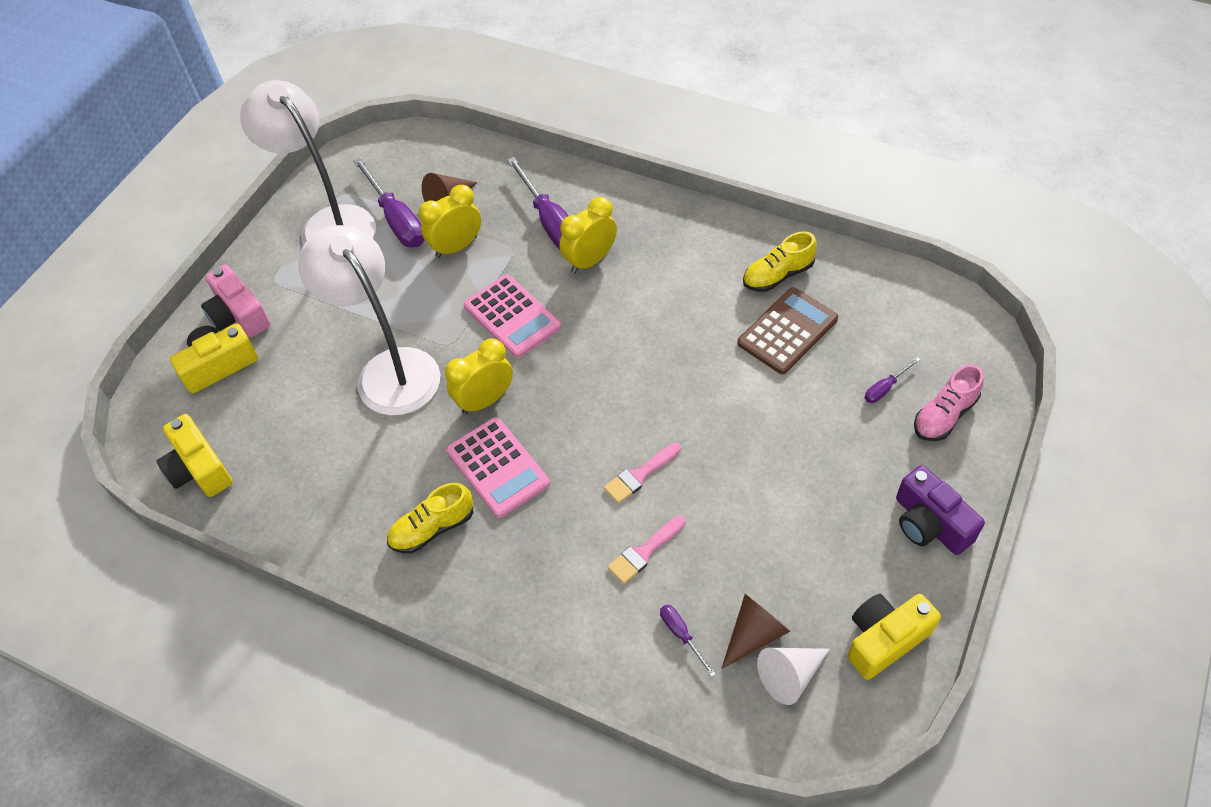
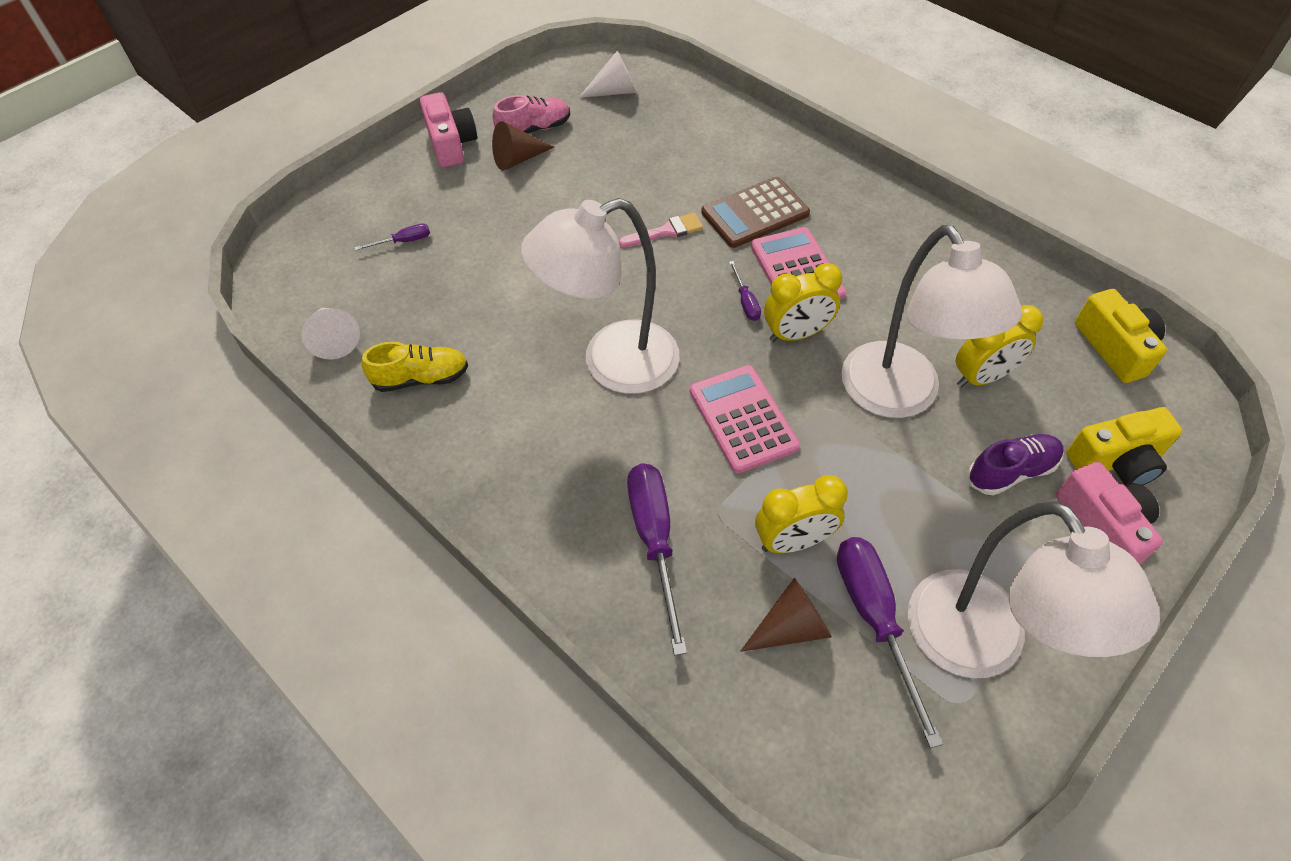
camera: 165 degrees left, 0 degrees up
(301, 335) = (1011, 471): none -> purple shoe
(432, 528) = (868, 238): yellow shoe -> none
(590, 261) = (624, 464): yellow clock -> yellow clock (982, 377)
(632, 329) = (612, 363): none -> white lamp
(644, 552) = (686, 179): pink brush -> none
(681, 635) = (680, 127): purple screwdriver -> purple screwdriver (745, 301)
(754, 634) = (627, 116): brown cone -> brown cone (518, 159)
(787, 331) = (453, 316): brown calculator -> brown calculator (755, 213)
(871, 284) = (334, 339): none -> white cone
(884, 639) = (537, 93): yellow camera -> none
(929, 523) = (451, 144): purple camera -> pink camera
(944, 415) = (373, 208): pink shoe -> pink shoe (534, 129)

